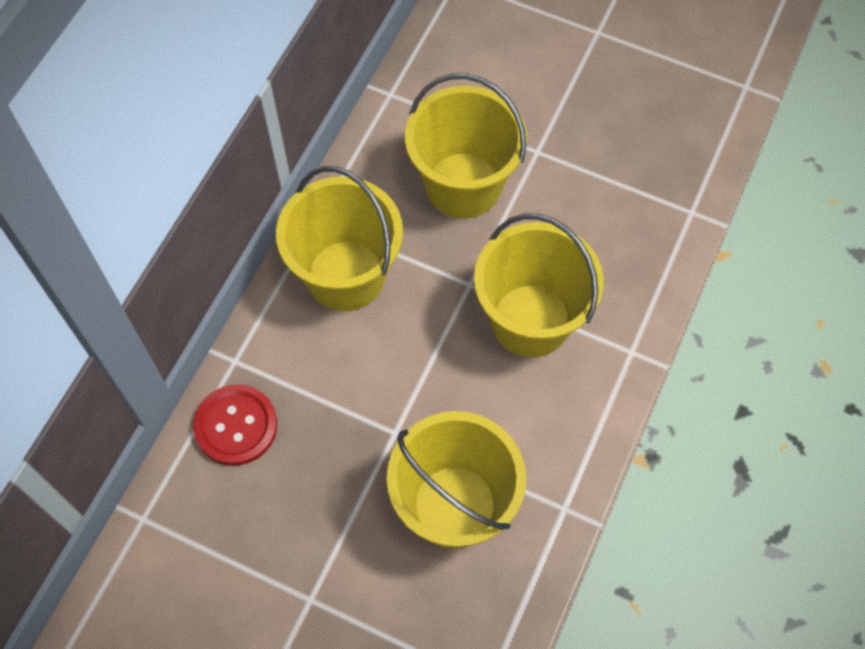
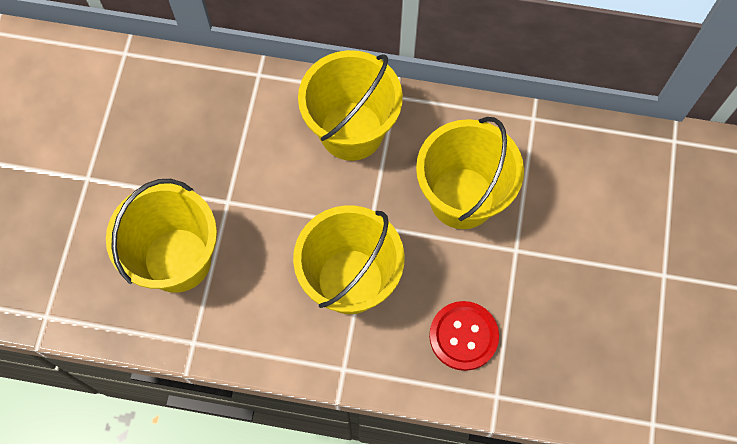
camera: 75 degrees right, 5 degrees up
(236, 426) = (207, 91): red button -> red button (463, 336)

